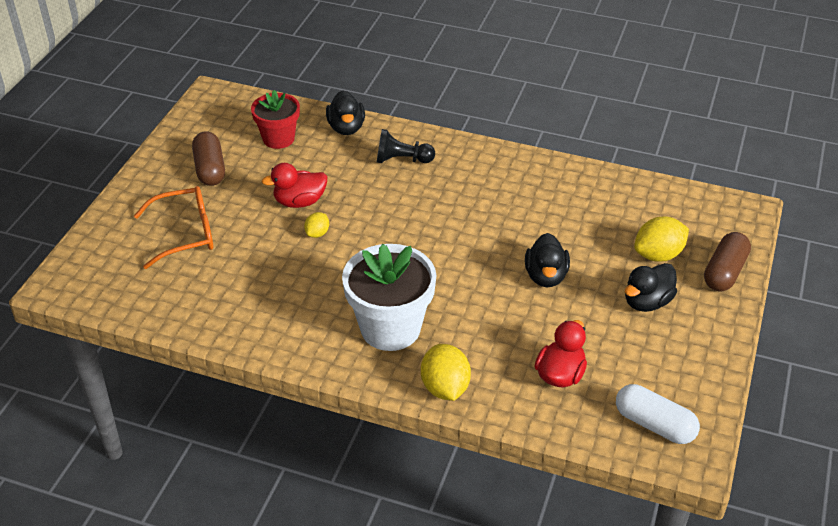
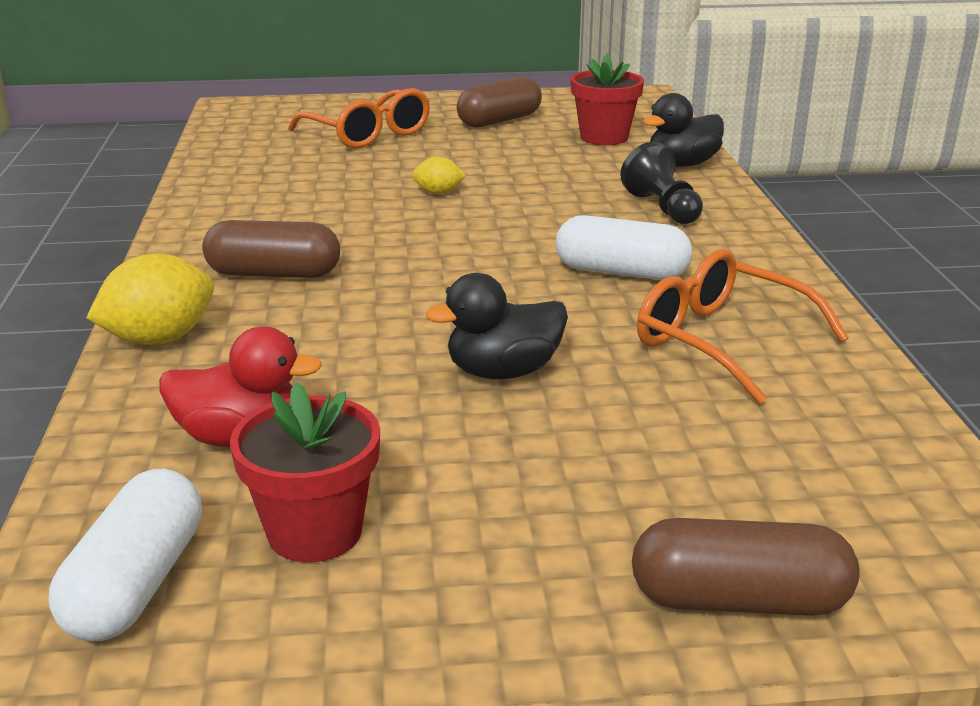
camera: 65 degrees right, 15 degrees down
(299, 202) = (492, 171): red duck -> none
(390, 328) = (274, 274): white flower pot -> brown capsule
(469, 204) = (621, 272): none -> white capsule
(555, 202) = (722, 341): none -> orange glasses
(642, 366) = (315, 531): none -> red flower pot
(647, 302) = (527, 500): black duck -> none
(658, 255) = (696, 487): yellow lemon -> none

